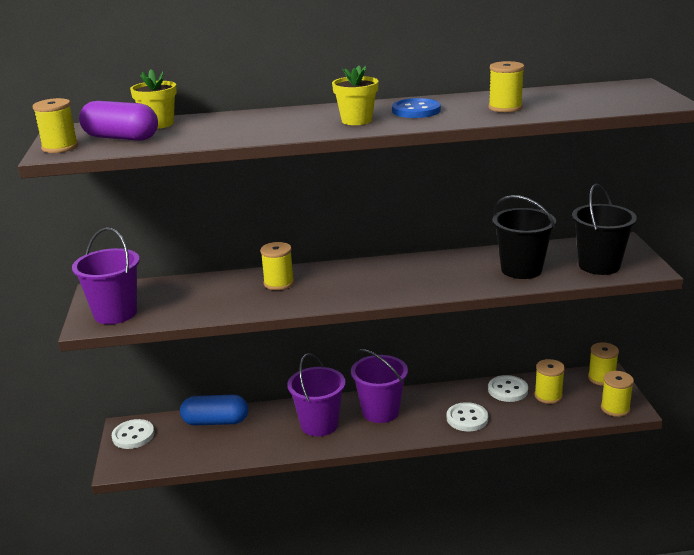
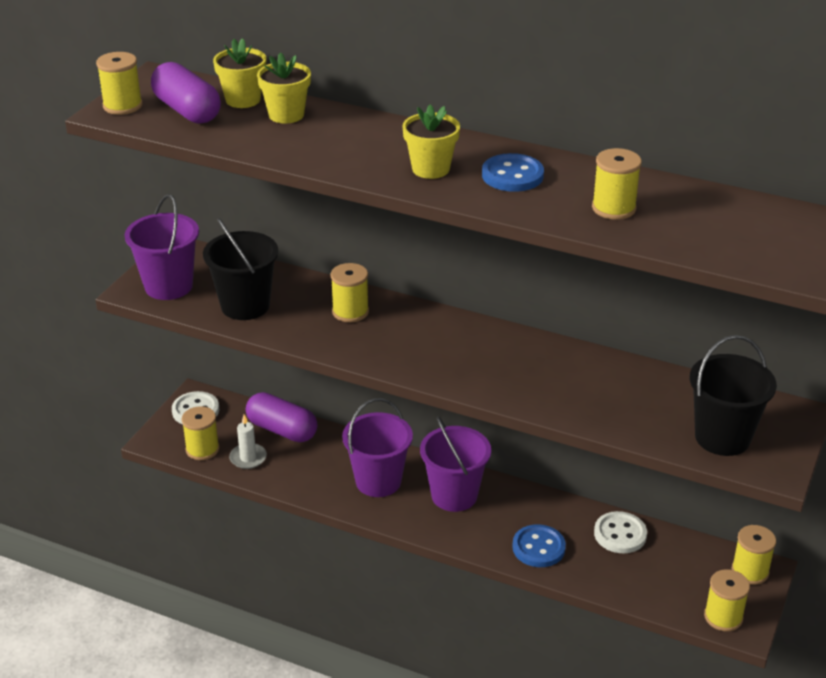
camera: 30 degrees right, 10 degrees up
(206, 123) = (286, 115): none -> yellow flower pot
(206, 449) = (248, 458): none -> white candle
(215, 421) = (282, 430): blue capsule -> purple capsule
(467, 418) = (538, 548): white button -> blue button
(521, 269) = (624, 404): black bucket -> black bucket (245, 306)
(548, 396) = (660, 563): yellow spool -> yellow spool (202, 449)

